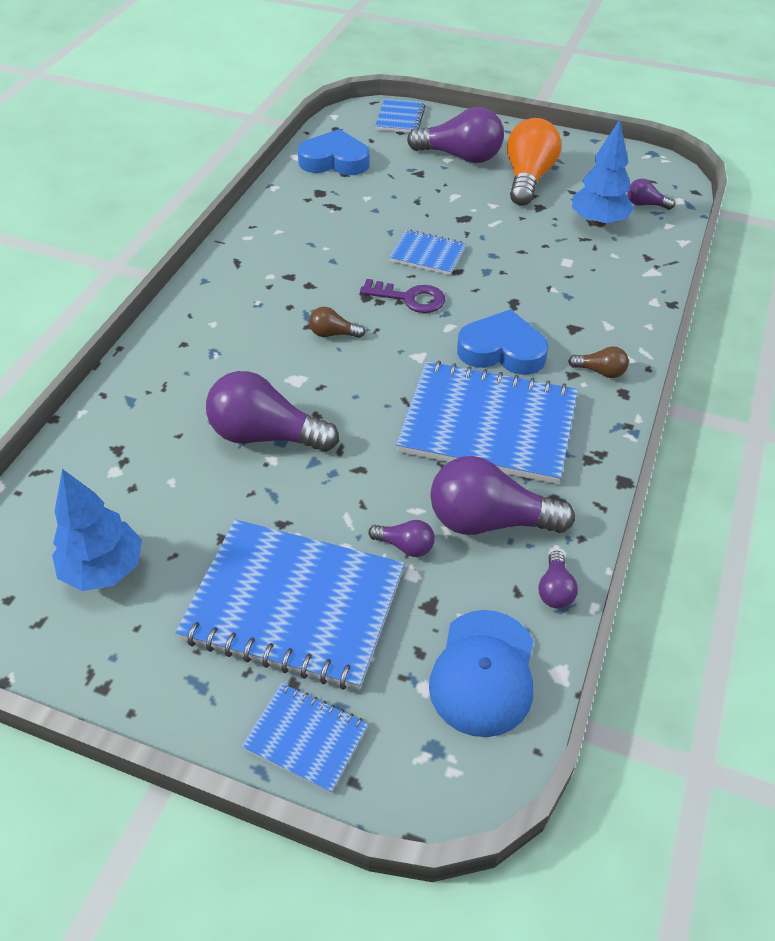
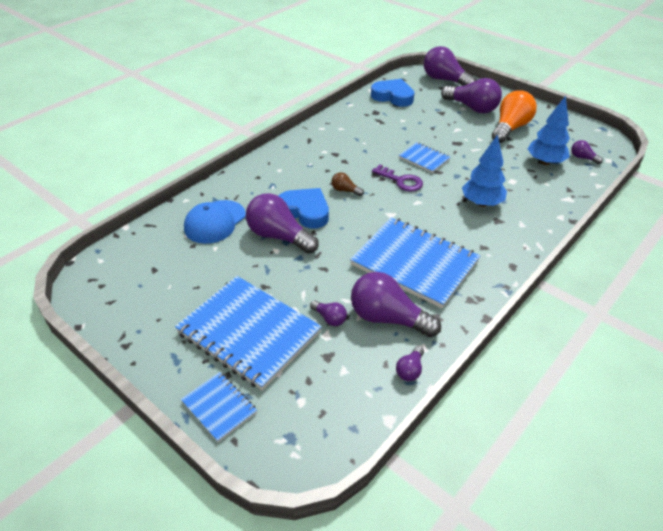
camera: 20 degrees right, 5 degrees down
(104, 570) = (157, 284): blue tree -> blue tree (481, 203)
(400, 118) = (444, 80): blue notebook -> purple light bulb
(483, 672) = (341, 404): blue cap -> blue cap (215, 222)
(502, 350) = (444, 223): blue heart -> blue heart (305, 211)
(600, 371) = (503, 250): brown light bulb -> none

